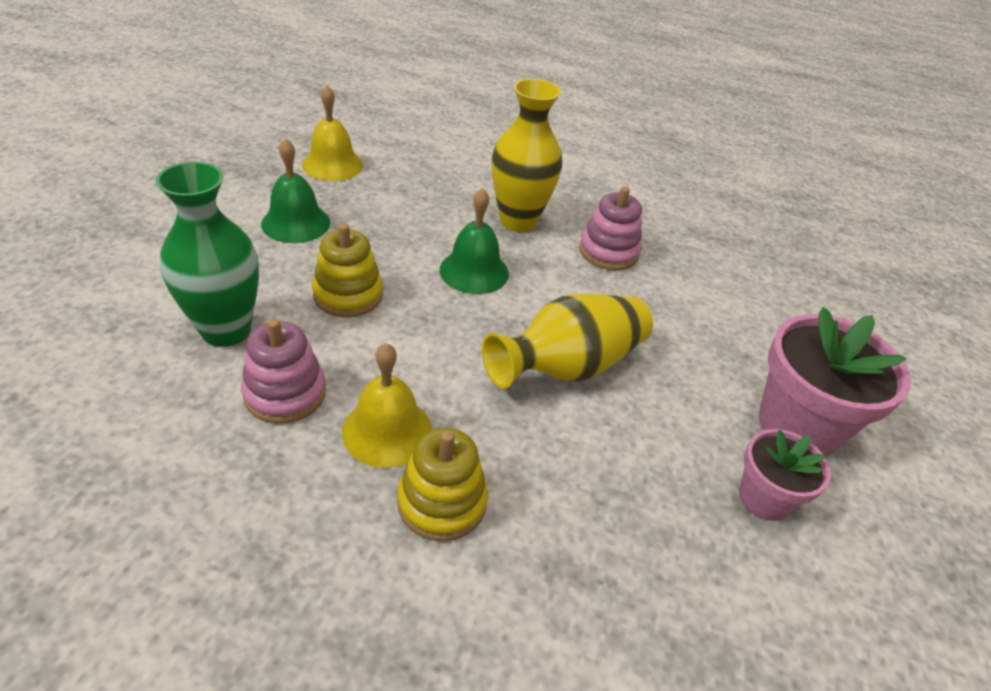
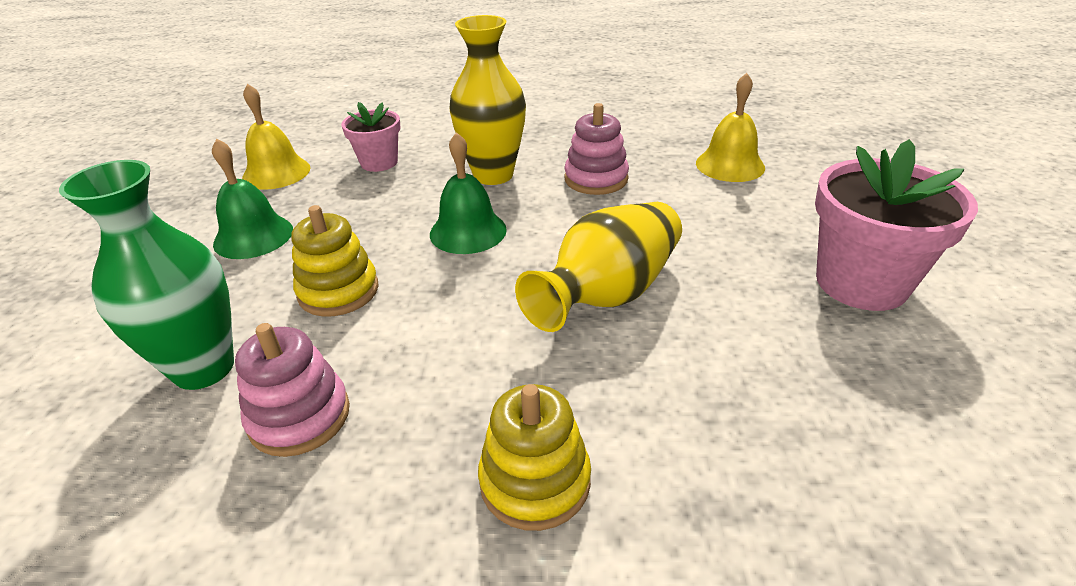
camera: 10 degrees left, 5 degrees down
(387, 431) = (438, 421): yellow bell -> yellow bell (730, 165)
(764, 498) = (871, 362): pink flower pot -> pink flower pot (379, 162)

